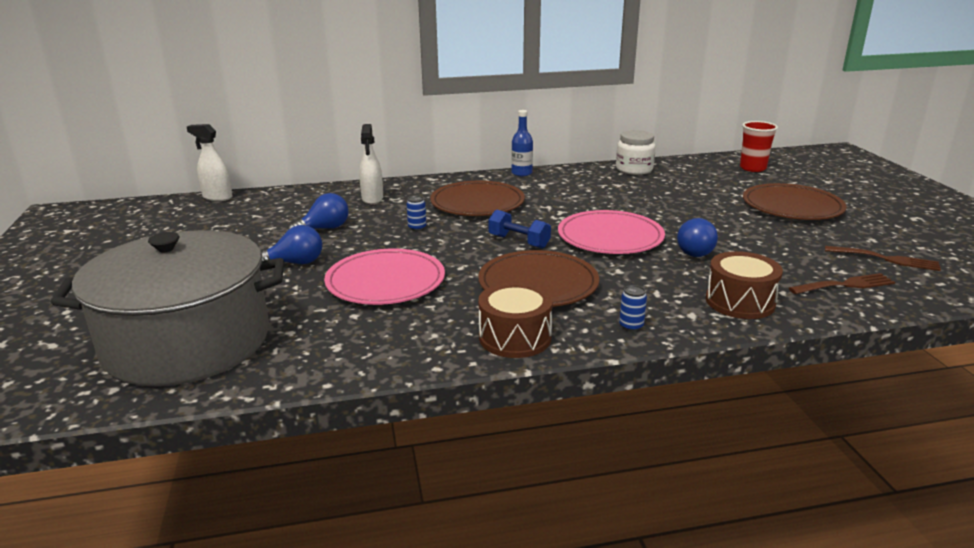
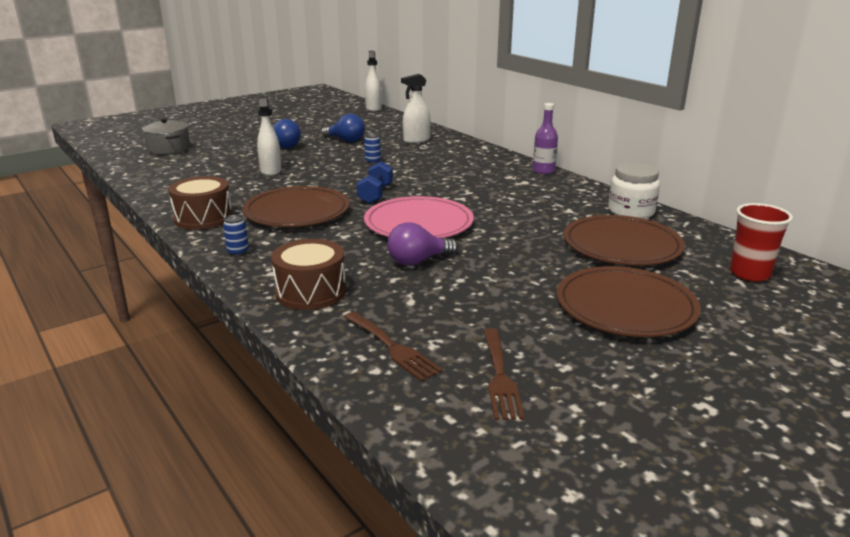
camera: 65 degrees right, 0 degrees up
(188, 342) = (168, 148): grey pot -> grey pot, size x0.43
(385, 282) = (271, 171): pink plate -> white spray bottle
(477, 203) = (445, 169): brown plate -> brown plate (622, 245)
(521, 173) = (543, 171): blue bottle -> purple bottle
(692, 251) = (418, 261): blue light bulb -> purple light bulb

